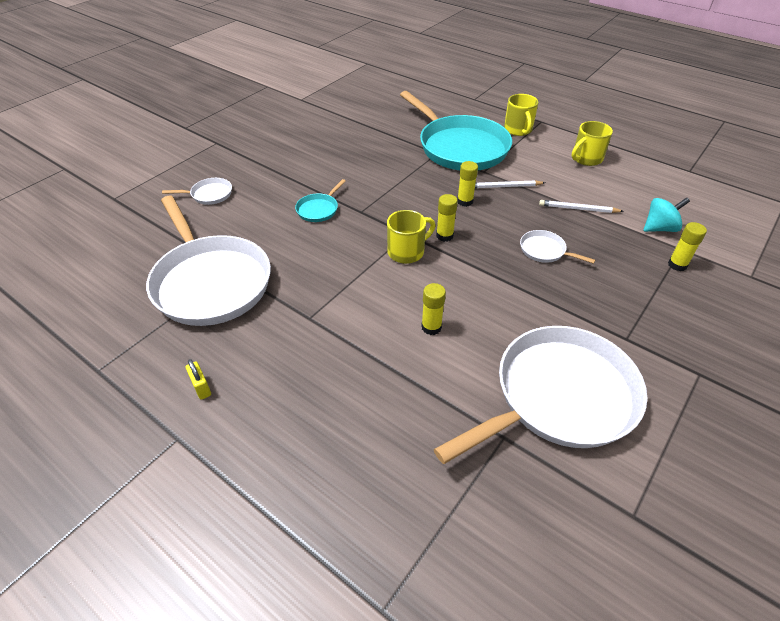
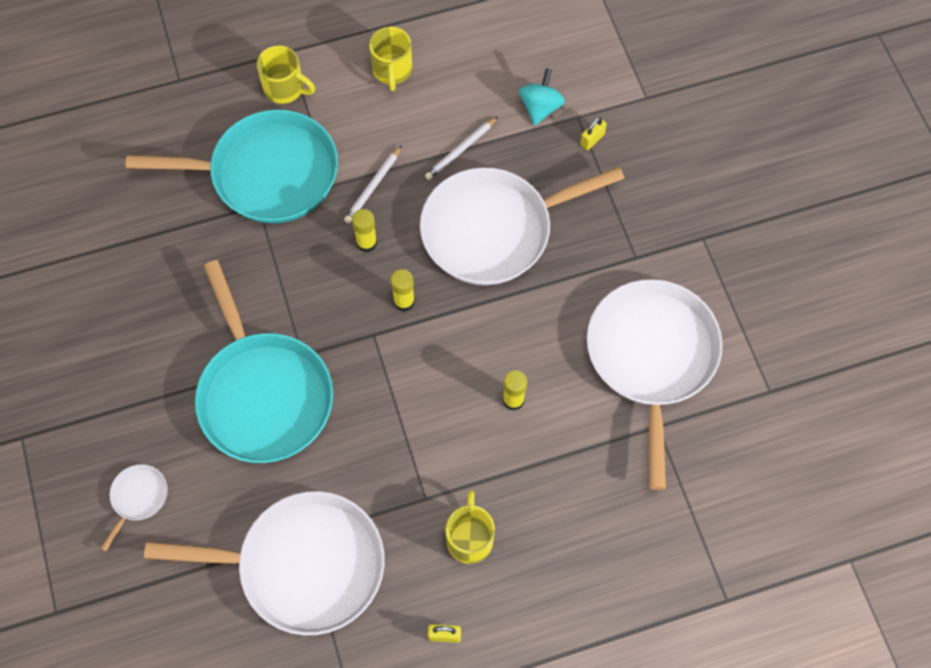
camera: 55 degrees left, 20 degrees up
(318, 209) = (263, 395): turquoise pan -> turquoise pan, size x2.44
(407, 252) = (400, 353): yellow mug -> yellow mug (470, 538)
(544, 250) = (493, 230): white pan -> white pan, size x2.44
(677, 265) = (592, 140): yellow glue stick -> yellow padlock

